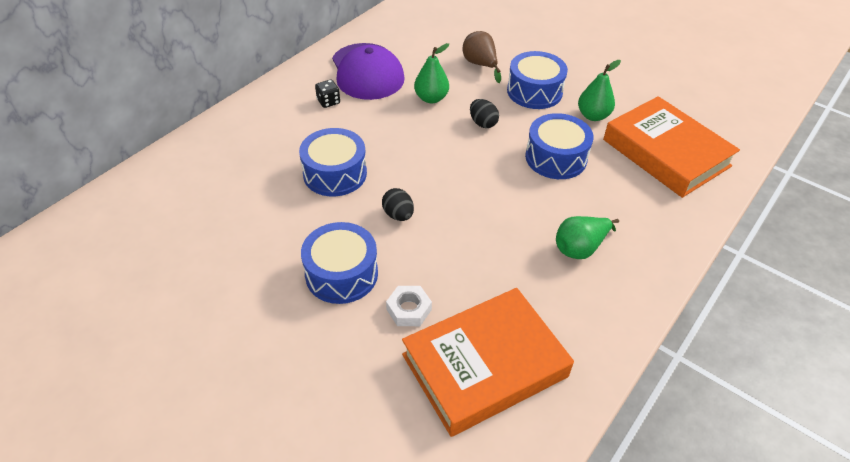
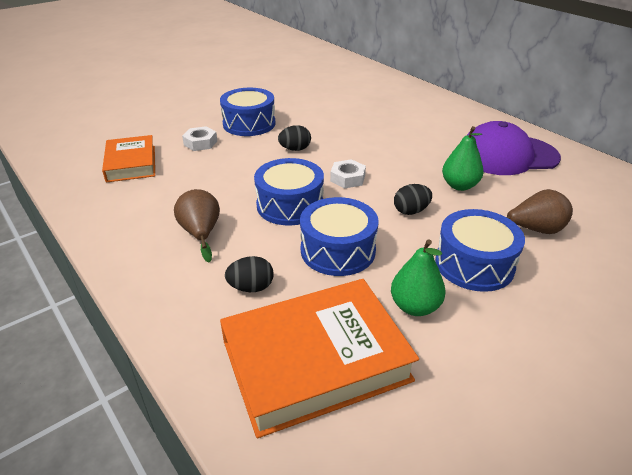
camera: 105 degrees right, 10 degrees down
(328, 102) = (454, 133): black dice -> none
(335, 173) = (355, 129): blue drum -> blue drum (290, 205)
(445, 166) = (347, 178): none -> white nut
(484, 365) = (131, 163): orange book -> orange book, size x0.62
(580, 248) = (201, 233): green pear -> brown pear
(624, 197) = (251, 287): none -> black egg

